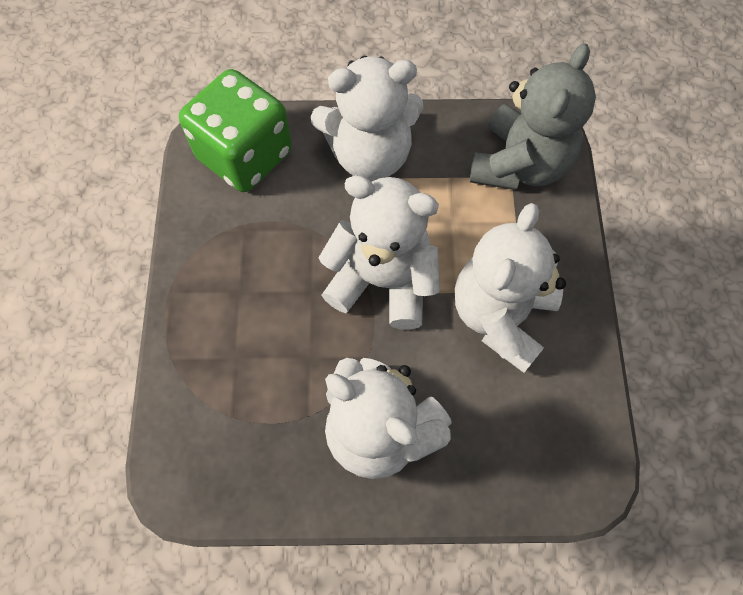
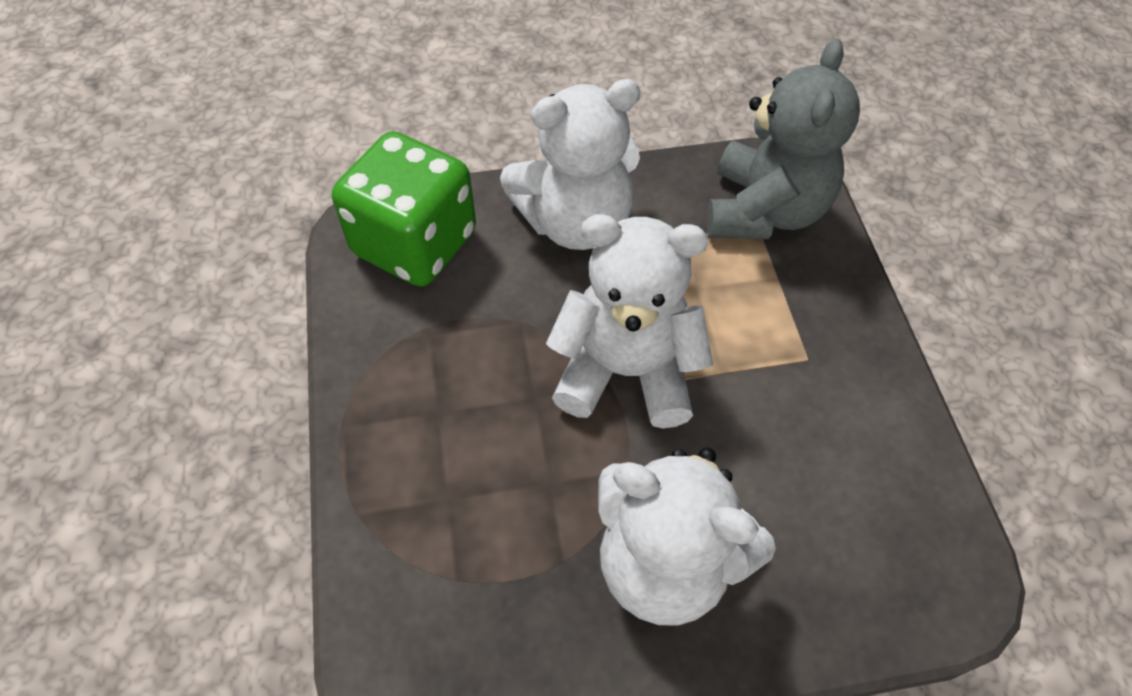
camera: 10 degrees left, 10 degrees down
(501, 315) = (788, 392): white teddy bear -> none

